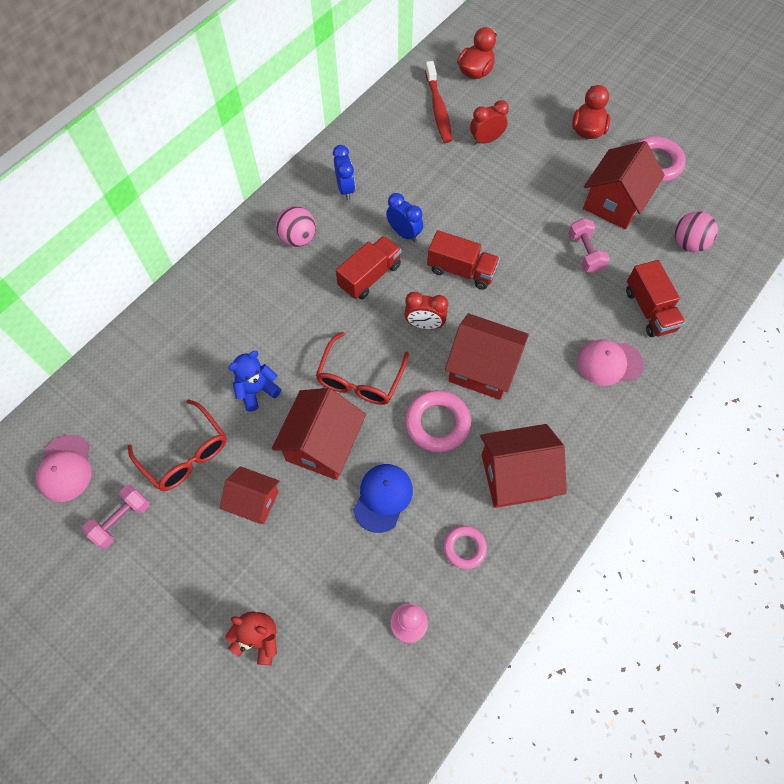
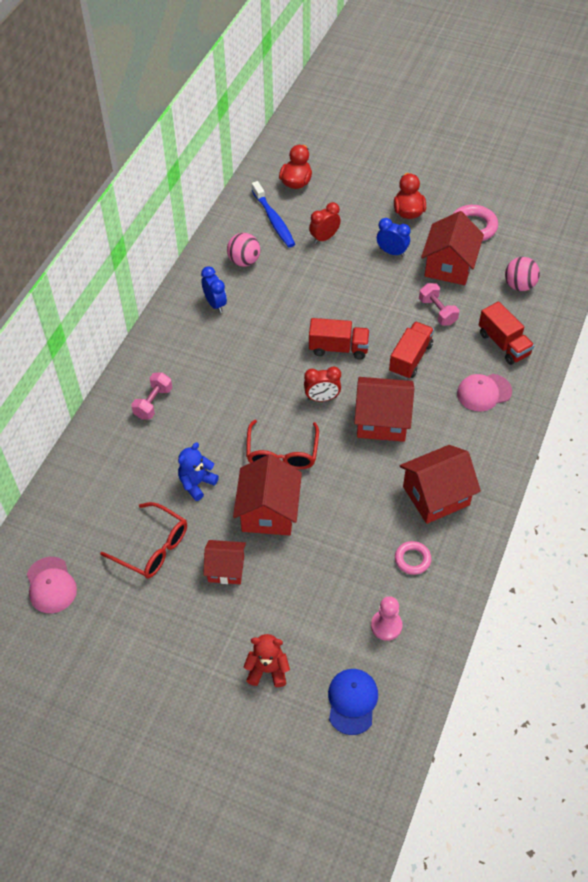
camera: 15 degrees left, 10 degrees down
(122, 520) = (117, 612): pink dumbbell -> pink dumbbell (153, 403)
(298, 238) = (188, 354): pink ball -> pink ball (244, 261)
(369, 276) = (261, 370): red truck -> red truck (410, 358)
(383, 497) = (333, 539): blue cap -> blue cap (352, 701)
(404, 233) = (279, 329): blue clock -> blue clock (392, 252)
(437, 423) = (359, 472): pink ring -> none
(438, 109) = (273, 220): red toothbrush -> blue toothbrush

